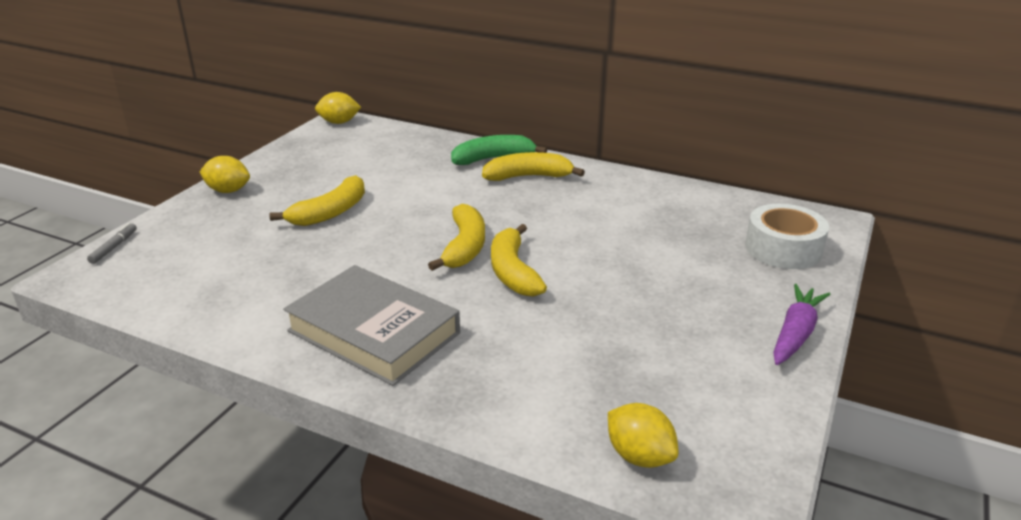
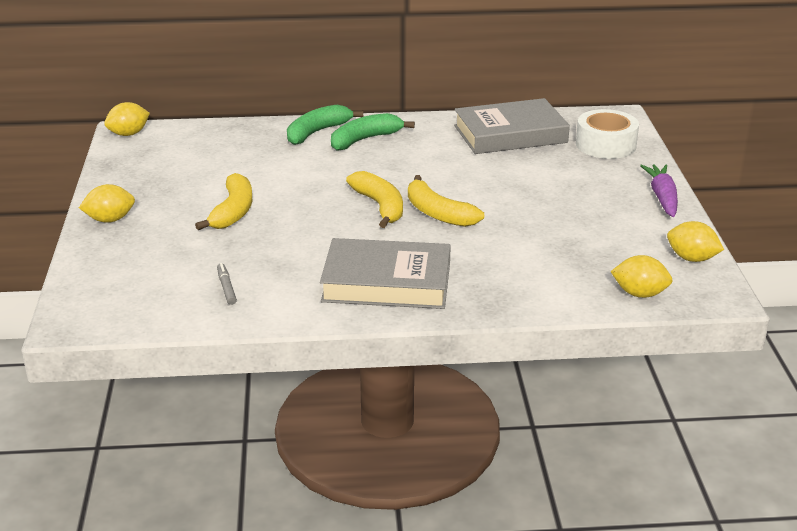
camera: 30 degrees left, 0 degrees up
(114, 247) = (73, 292): grey marker -> grey marker (226, 288)
(528, 177) = (365, 140): yellow banana -> green banana
(683, 208) = (510, 134): none -> grey book
(759, 431) = (691, 258): none -> yellow lemon

